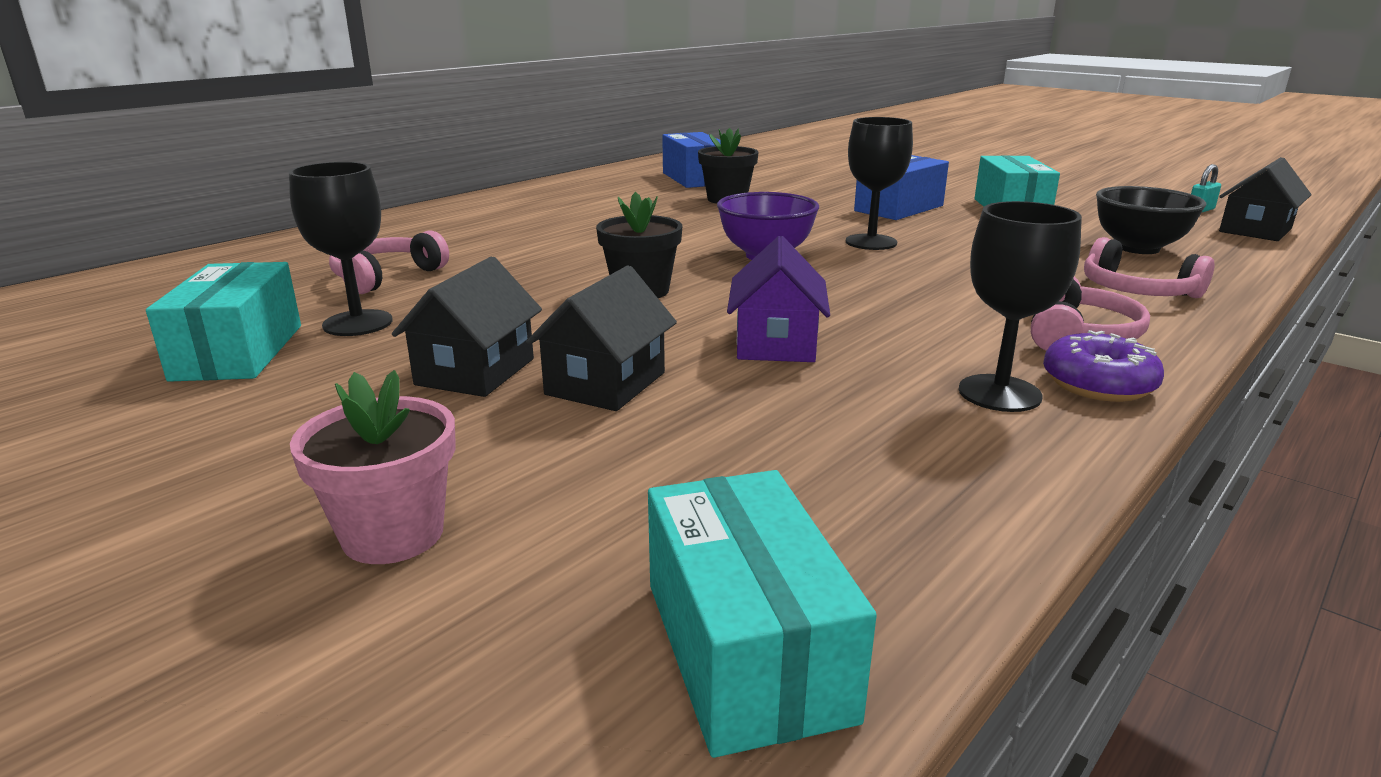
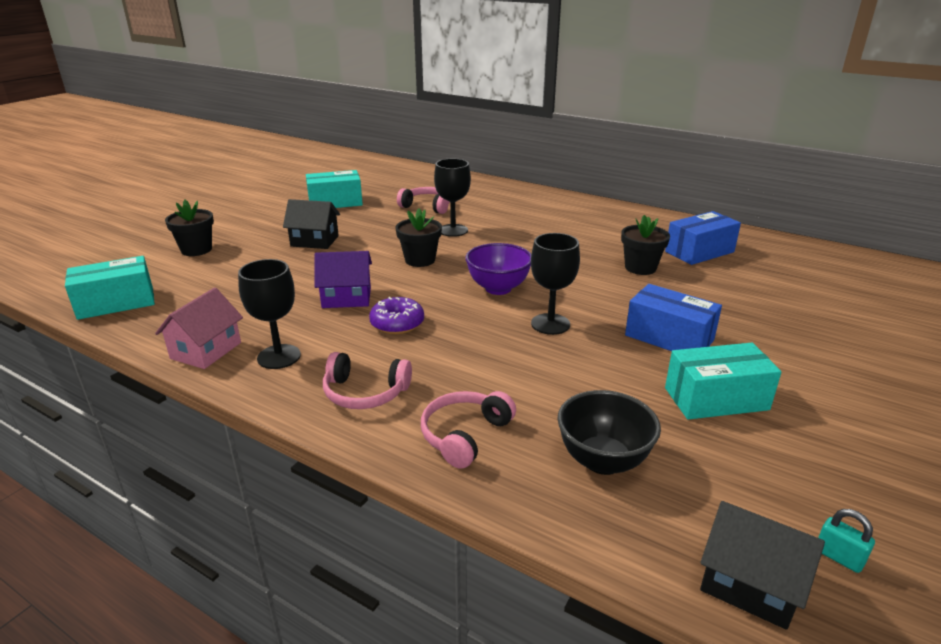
camera: 80 degrees right, 5 degrees up
(358, 323) = (366, 213): black goblet -> black goblet (453, 230)
(393, 534) = (196, 250): pink flower pot -> black flower pot
(605, 383) = (301, 265): black house -> none
(998, 465) = (206, 350): none -> pink house
(1098, 384) = (286, 389): purple donut -> purple donut (397, 324)

